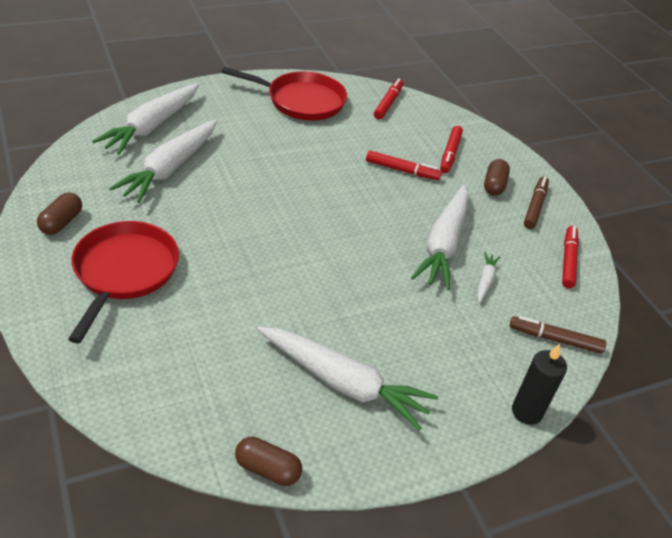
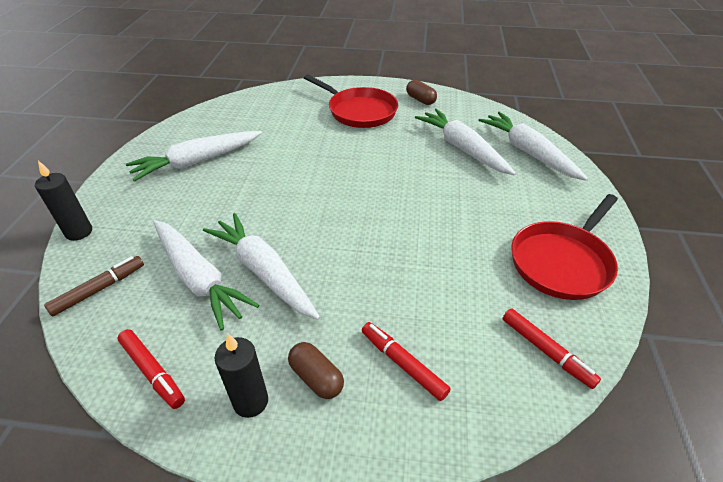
camera: 125 degrees right, 0 degrees up
(268, 469) = (181, 122): brown capsule -> none
(402, 170) = (392, 294): red marker -> none
(485, 280) = (199, 278): white carrot -> white carrot, size x2.30
(535, 206) = (251, 401): brown marker -> black candle

